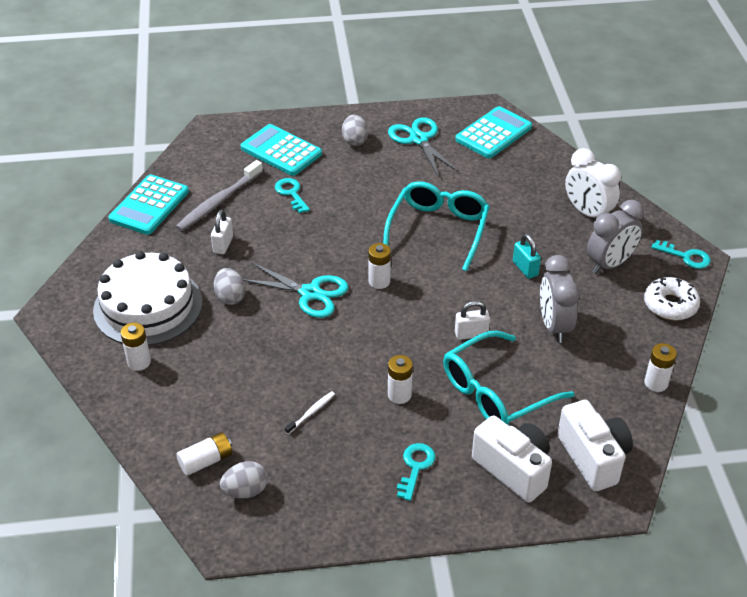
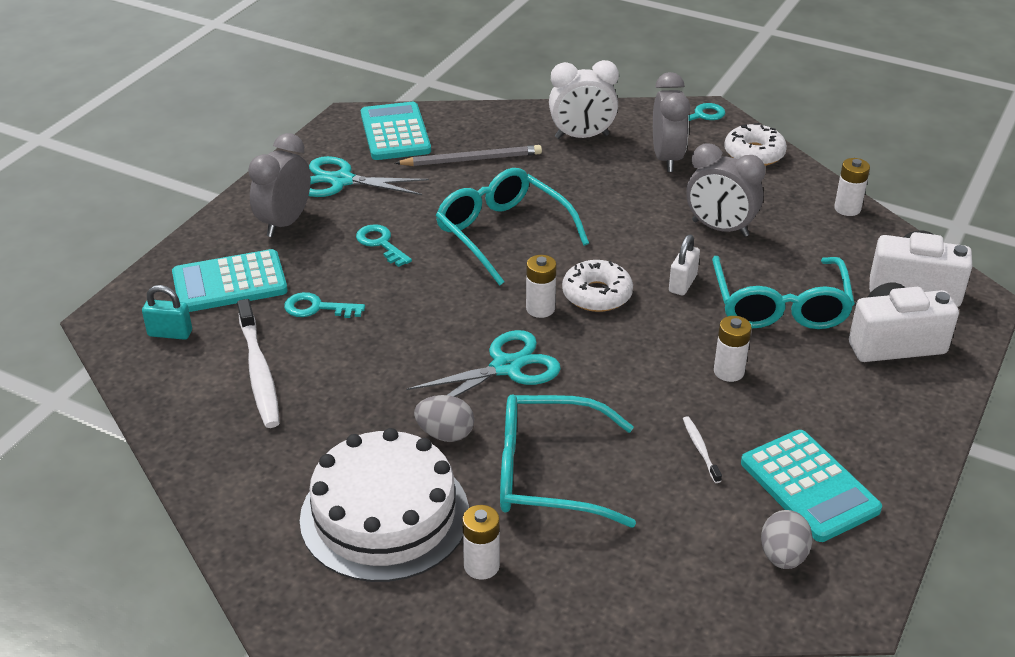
camera: 55 degrees left, 5 degrees down
(149, 205) = (189, 435): turquoise calculator -> turquoise calculator (809, 486)
(206, 461) = (708, 572): white battery -> none
(218, 202) = (259, 372): grey toothbrush -> white toothbrush
(223, 244) = (343, 401): white padlock -> none
(232, 353) = (546, 474): none -> turquoise glasses
(355, 140) = (284, 223): grey egg -> grey clock
(415, 467) = (843, 407): turquoise key -> turquoise key (381, 243)
(418, 299) = (597, 294): none -> white donut
(502, 178) = (472, 159): none -> grey pencil
(525, 268) = (621, 208): turquoise padlock -> turquoise padlock (170, 333)

